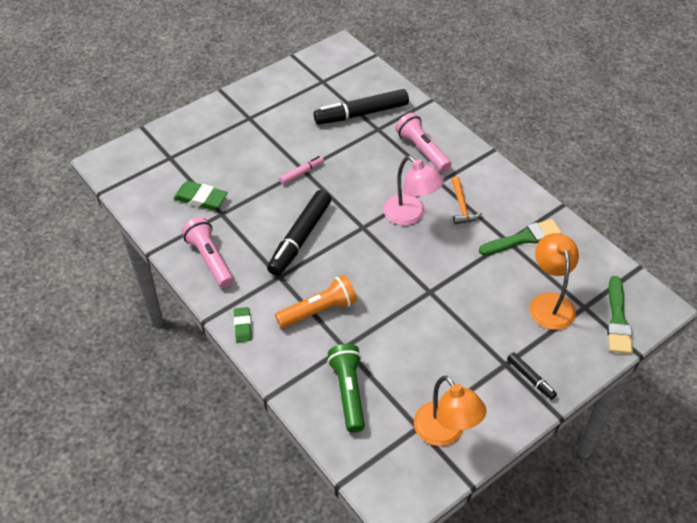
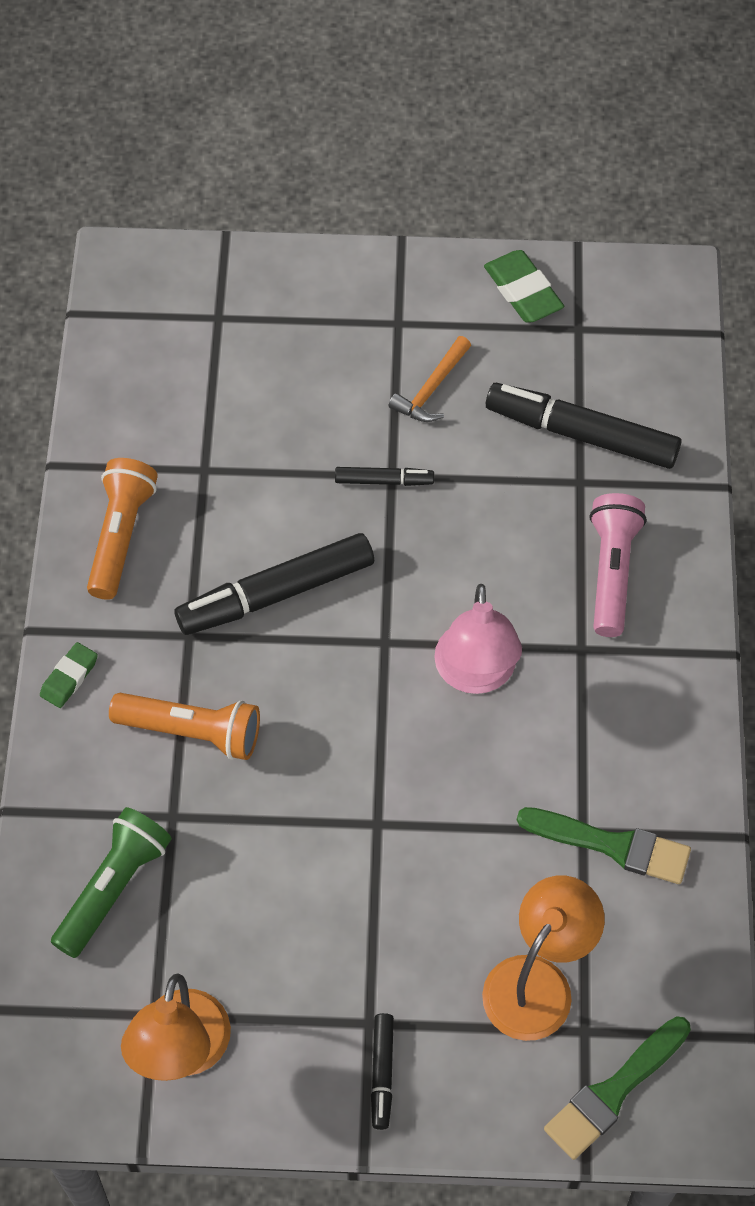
camera: 40 degrees right, 10 degrees up
(201, 198) = (198, 422): green eraser -> green eraser (523, 291)
(210, 259) = (121, 536): pink flashlight -> orange flashlight
(301, 173) = (384, 481): pink marker -> black marker
(462, 206) = (572, 718): orange hammer -> orange hammer (431, 389)

